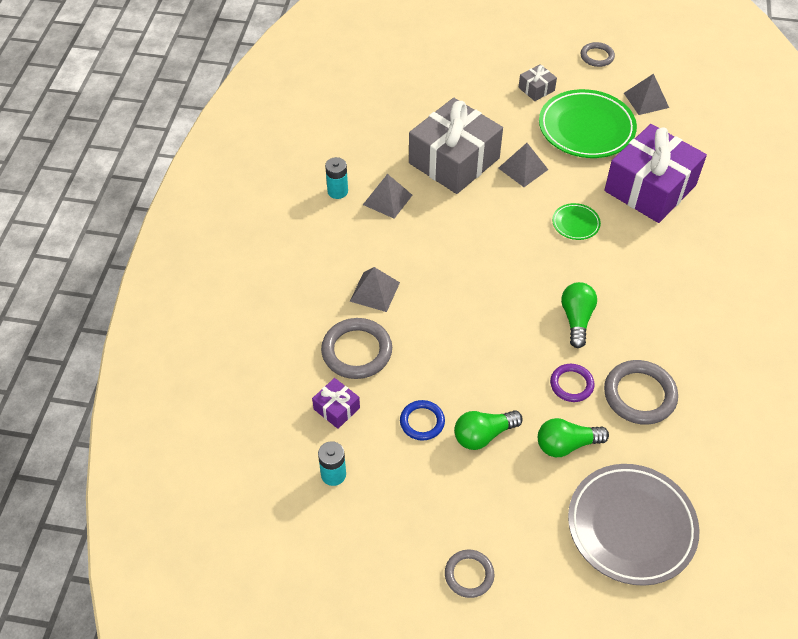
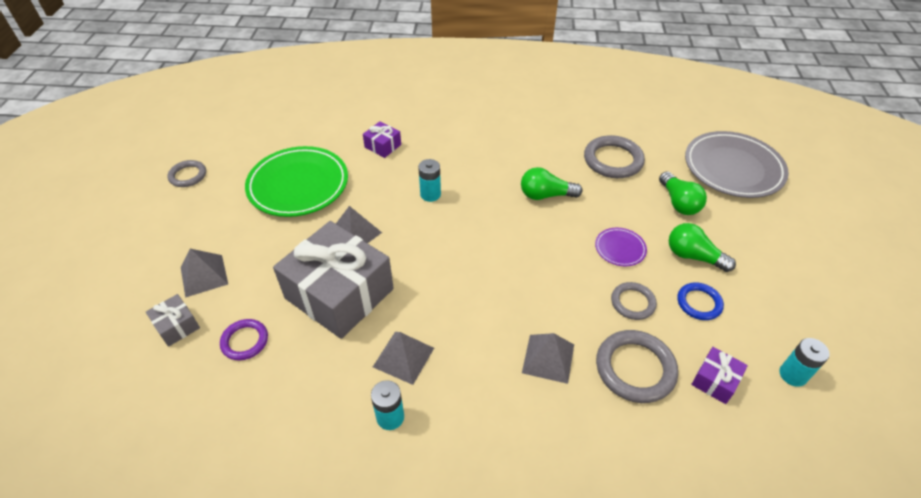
camera: 95 degrees left, 5 degrees down
(469, 575) = (830, 262): grey ring -> grey ring (632, 303)
(483, 435) = (693, 256): green light bulb -> green light bulb turned 150 degrees clockwise
(496, 370) = (620, 249): none -> purple plate
(536, 89) = (229, 223): grey gift -> grey gift (177, 326)
(571, 384) = (617, 199): purple ring -> purple ring (245, 341)
(575, 223) = (430, 194): green plate -> turquoise battery
(646, 100) = (263, 144): grey pyramid -> grey pyramid (204, 275)
(650, 188) = (383, 146): purple gift -> purple gift, size x0.42

